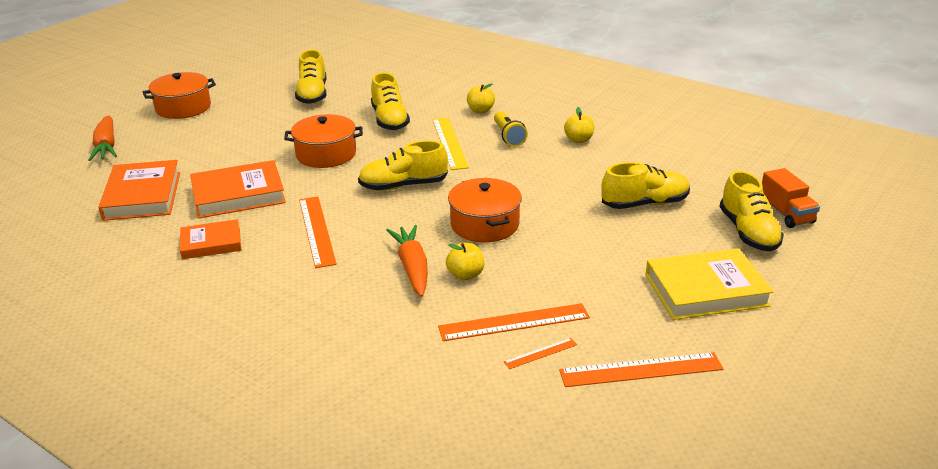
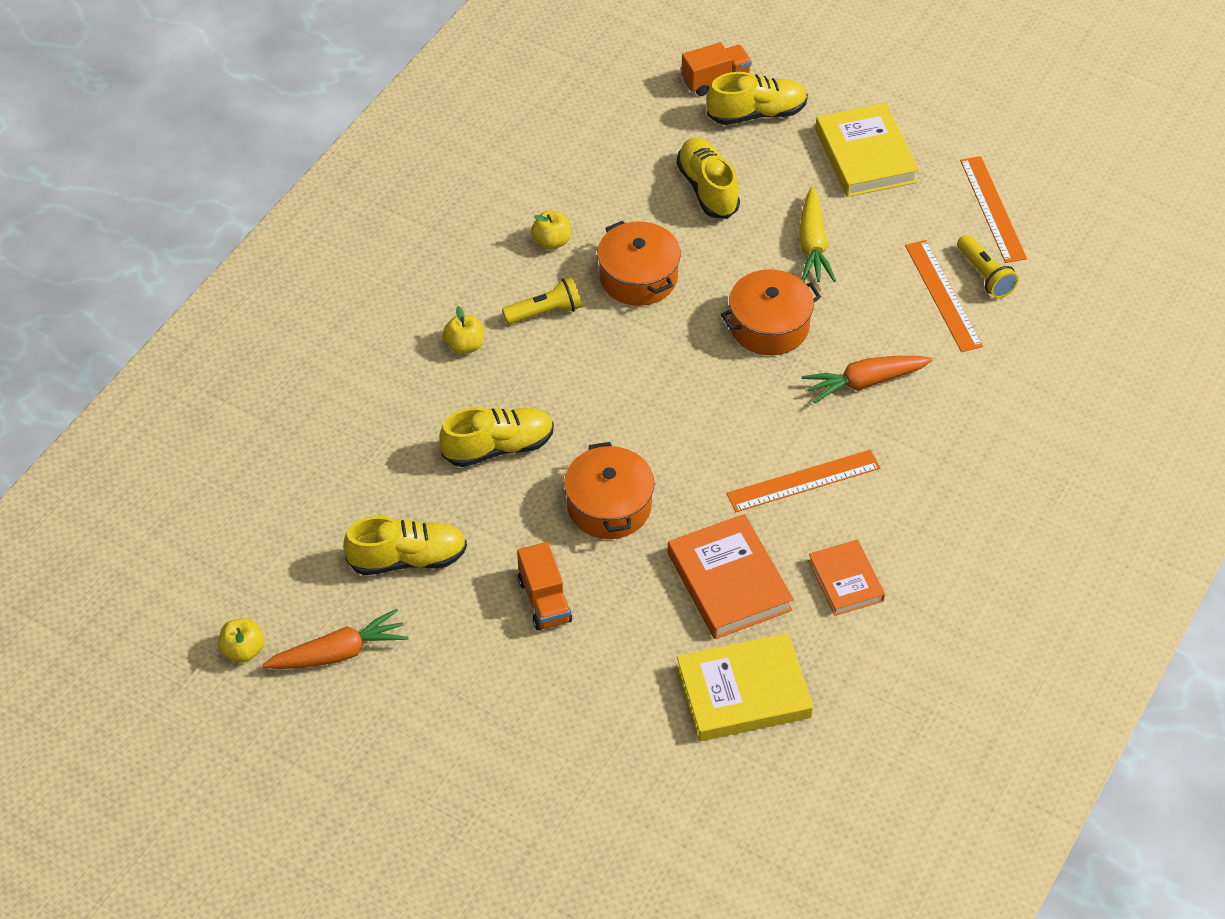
camera: 95 degrees left, 20 degrees up
(106, 146) = (601, 793): orange carrot -> orange carrot (339, 653)
(143, 196) = (743, 692): orange book -> yellow book
(183, 108) = (459, 729): orange pot -> orange pot (638, 277)
(259, 132) = (544, 600): none -> orange truck
(403, 186) = (688, 410): yellow shoe -> none
(449, 143) = (567, 373): yellow ruler -> none
(465, 275) = (870, 337): yellow apple -> yellow apple (243, 650)
(540, 353) = (984, 275): orange ruler -> yellow flashlight
(580, 251) = (812, 245): none -> yellow carrot

